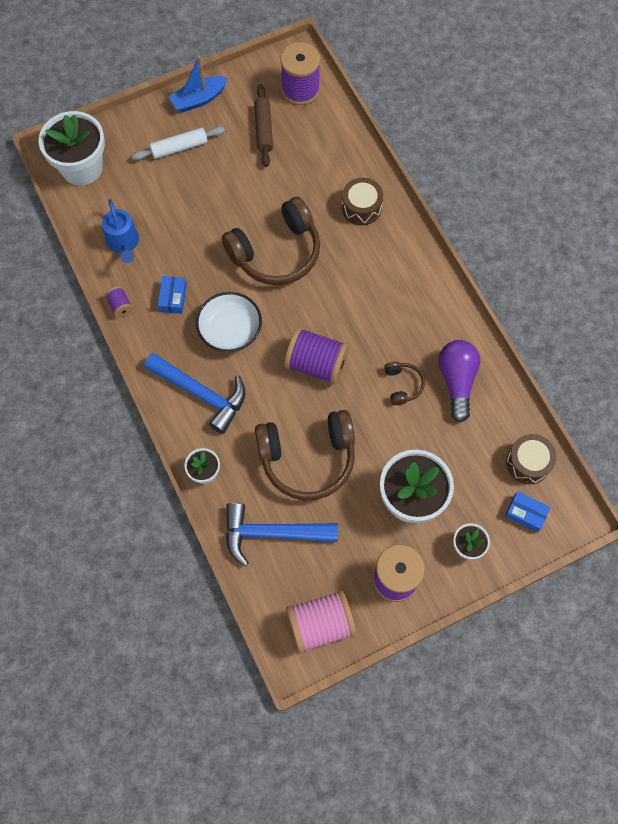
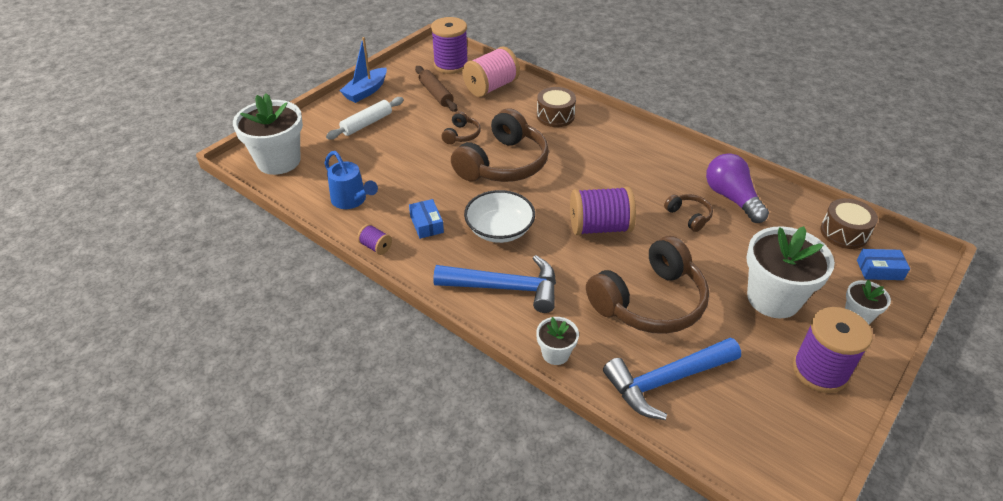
camera: 25 degrees left, 25 degrees down
(258, 198) = (461, 135): none -> brown headphones
(320, 625) = (786, 448): pink spool -> pink spool (491, 87)

